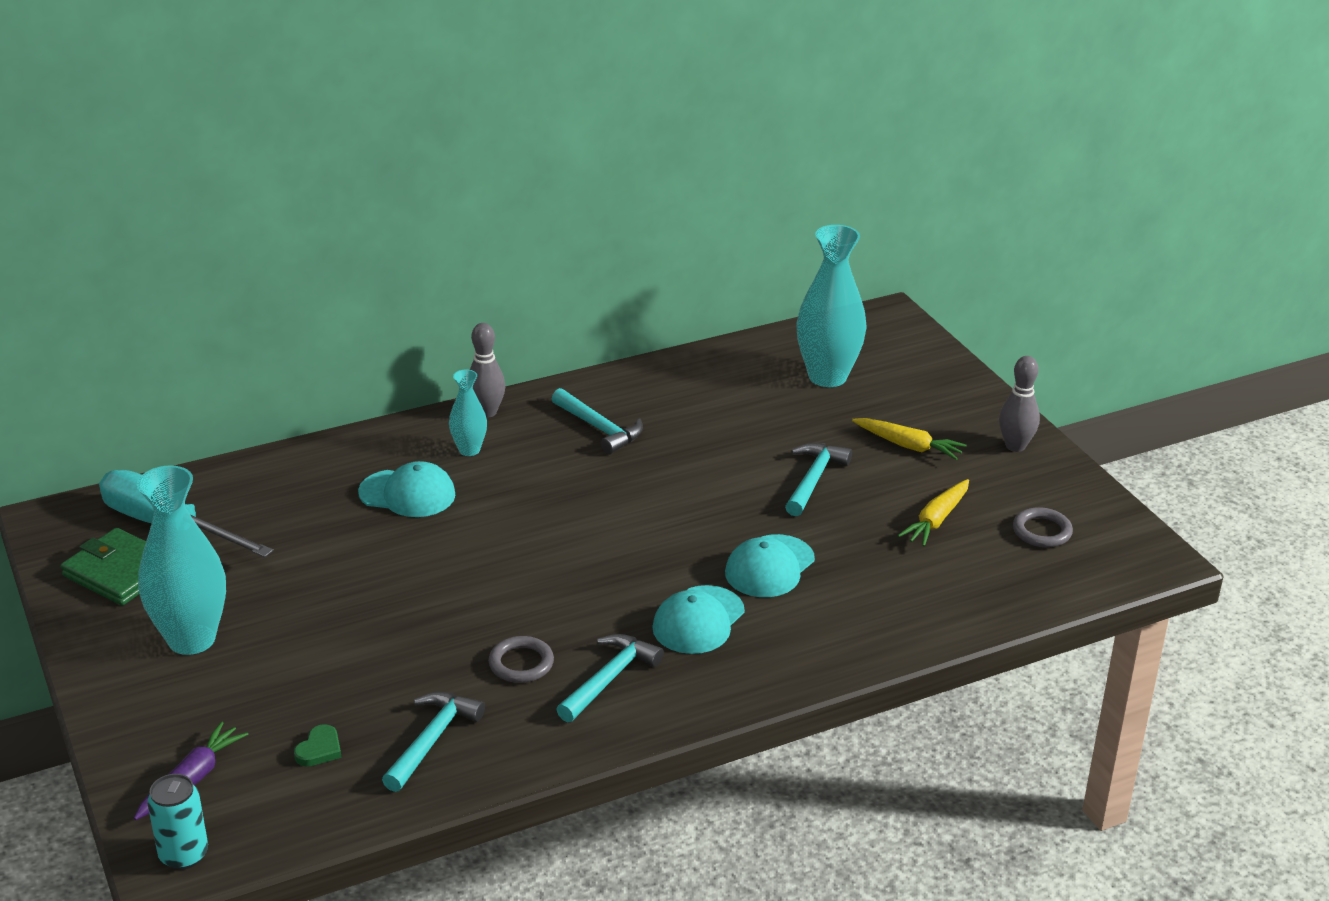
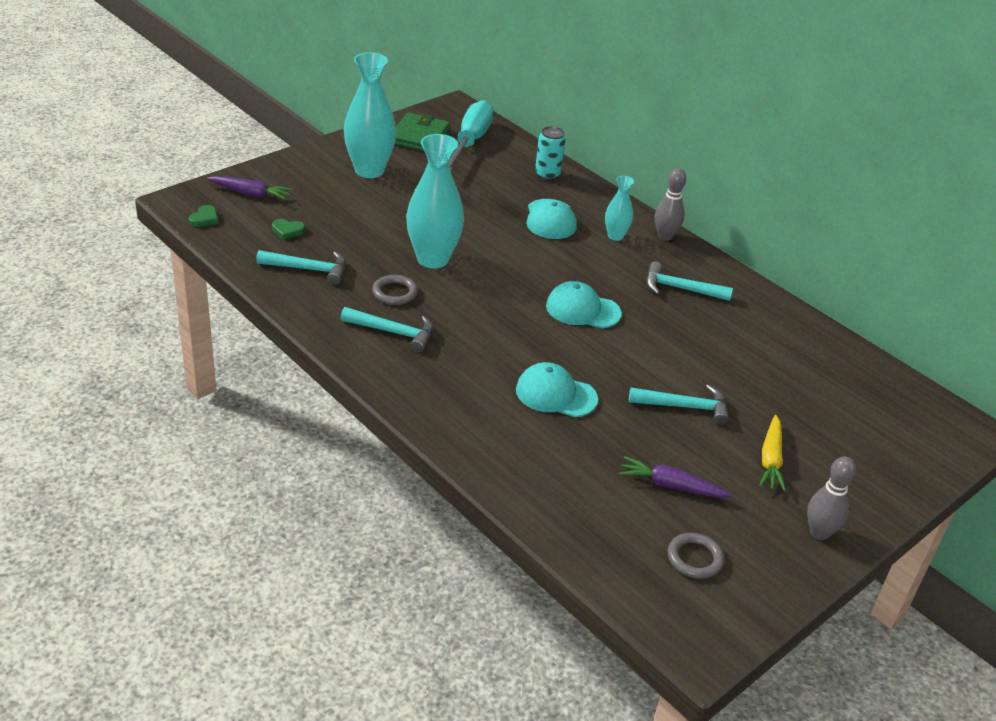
camera: 70 degrees right, 5 degrees up
(184, 855) = (190, 203): turquoise can -> turquoise can (547, 175)
(240, 841) = (204, 219): none -> green heart
(599, 428) = (680, 289): turquoise hammer -> turquoise hammer turned 75 degrees clockwise
(698, 620) = (474, 365): turquoise cap -> turquoise cap (582, 310)
(827, 377) = (841, 400): turquoise vase -> turquoise vase (433, 259)
(936, 520) = (670, 486): yellow carrot -> purple carrot

